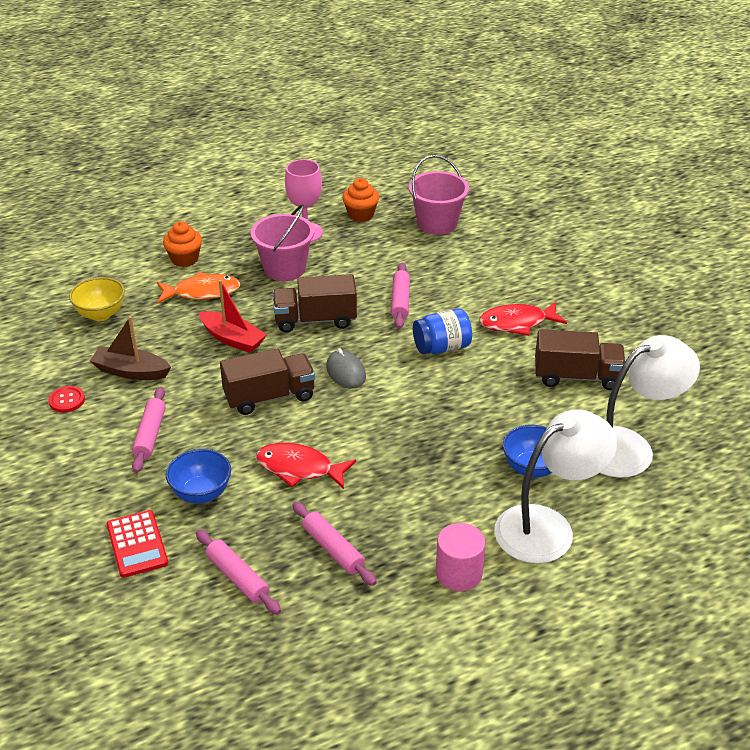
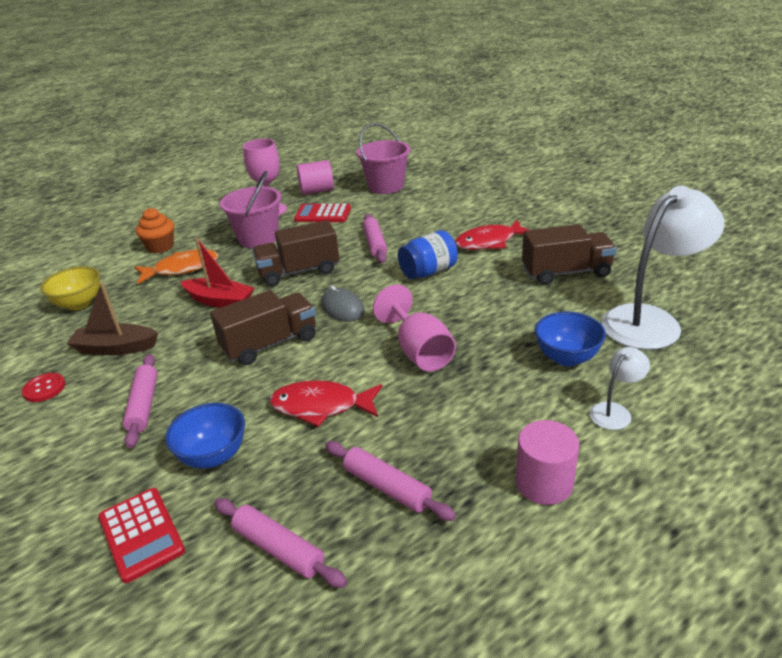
camera: 10 degrees left, 5 degrees down
(358, 249) = (323, 214): none -> red calculator
(361, 215) = (317, 191): orange cupcake -> pink cylinder
(402, 433) = (419, 351): none -> pink goblet
(547, 527) = (615, 411): white lamp -> white lamp, size x0.45

